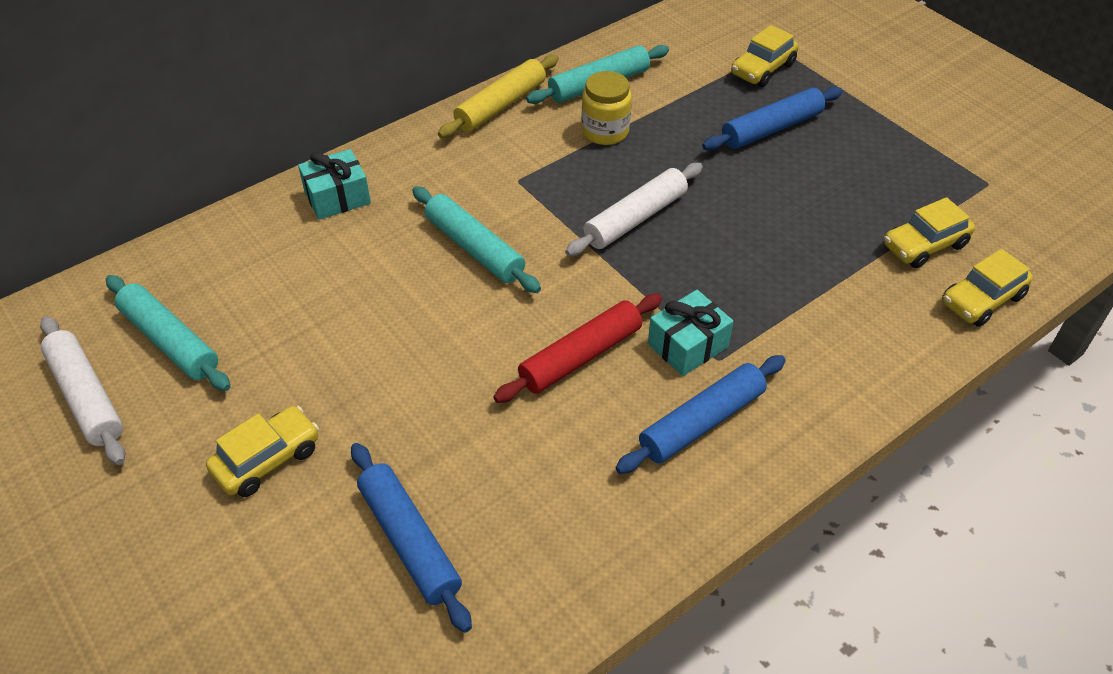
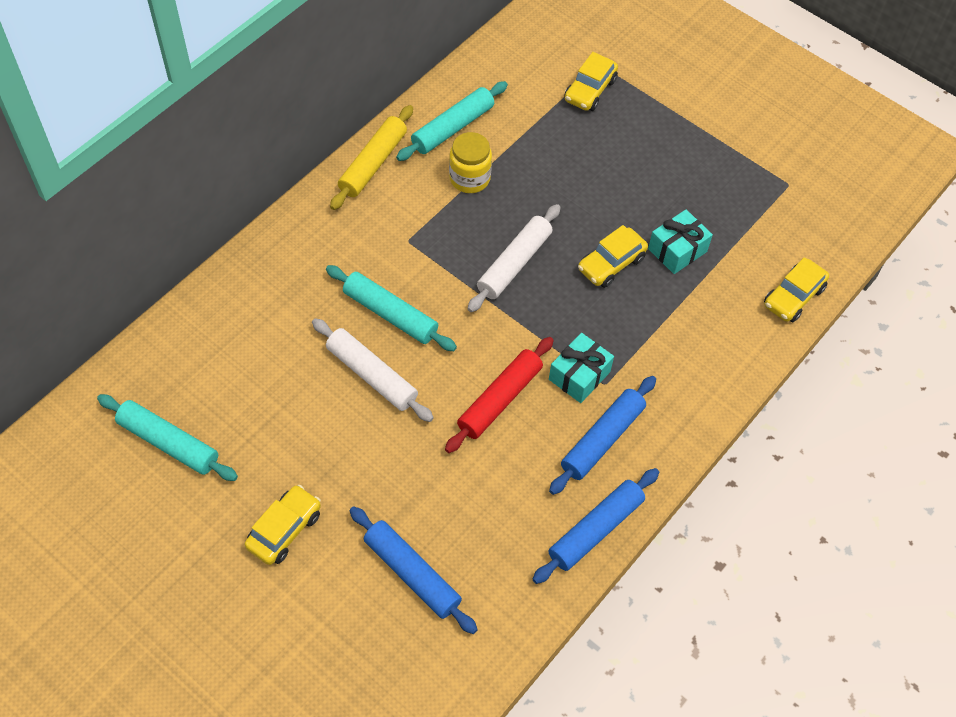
camera: 15 degrees left, 10 degrees up
(87, 396) = (120, 503): white rolling pin -> white rolling pin (372, 375)
(337, 197) = (260, 282): turquoise gift -> turquoise gift (677, 250)
(772, 129) = (608, 154): blue rolling pin -> blue rolling pin (596, 530)
(924, 245) = (745, 253): yellow car -> yellow car (611, 263)

